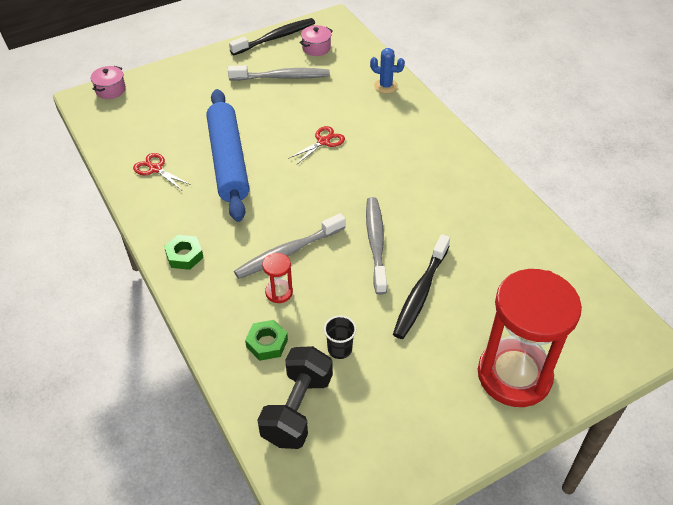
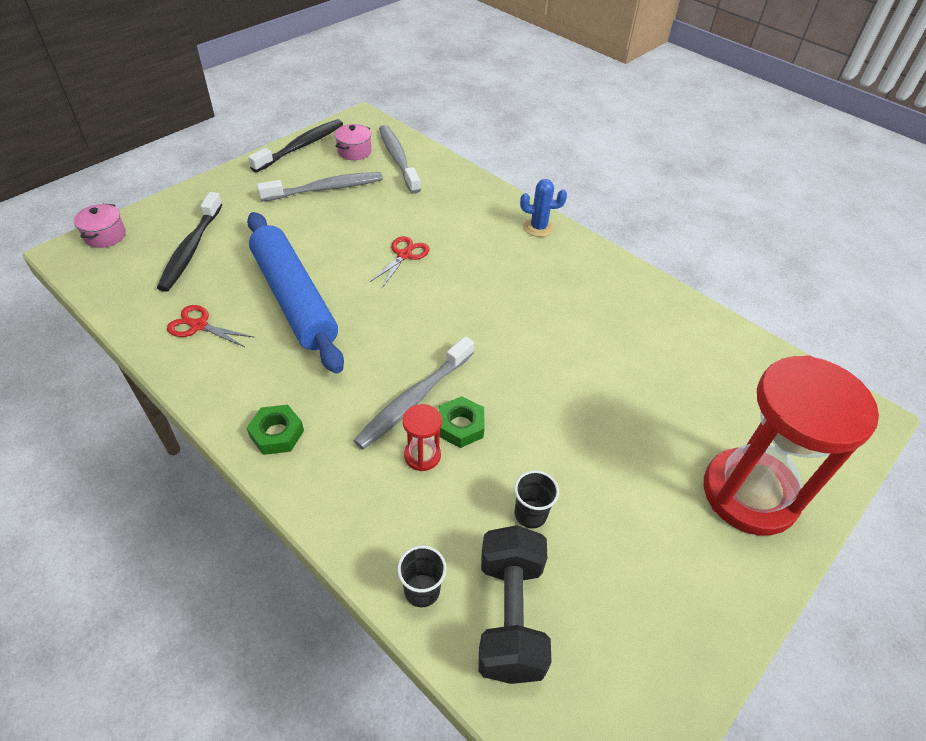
camera: 20 degrees left, 0 degrees up
(245, 378) = (422, 590): none -> black cup
(267, 343) = (433, 530): green nut -> green nut (460, 426)
(376, 243) = (517, 365): grey toothbrush -> grey toothbrush (398, 159)
(385, 86) = (451, 182): blue cactus -> blue cactus (538, 228)
(420, 292) = (596, 415): black toothbrush -> black toothbrush (191, 249)

